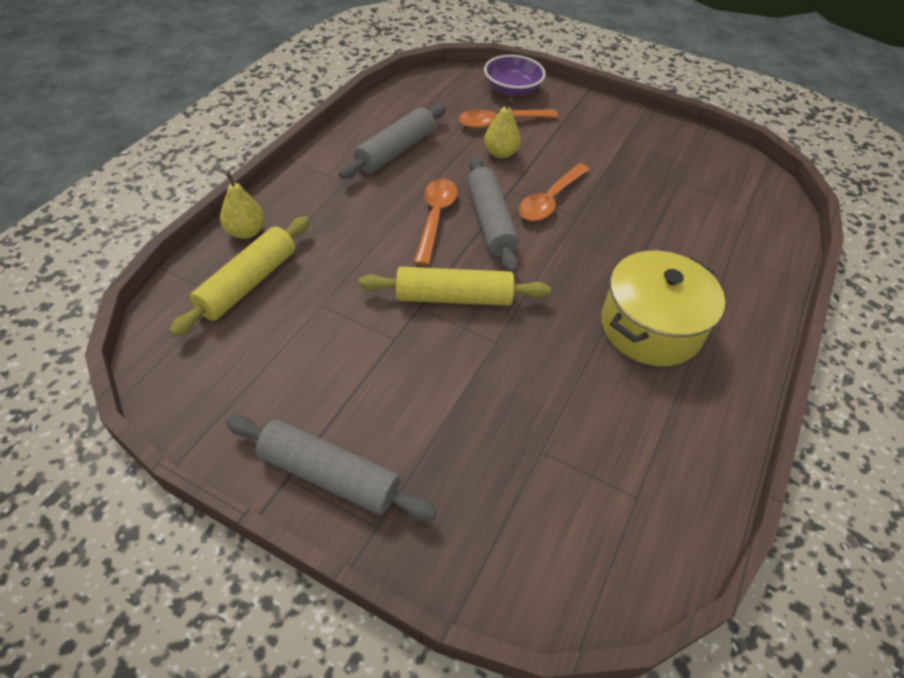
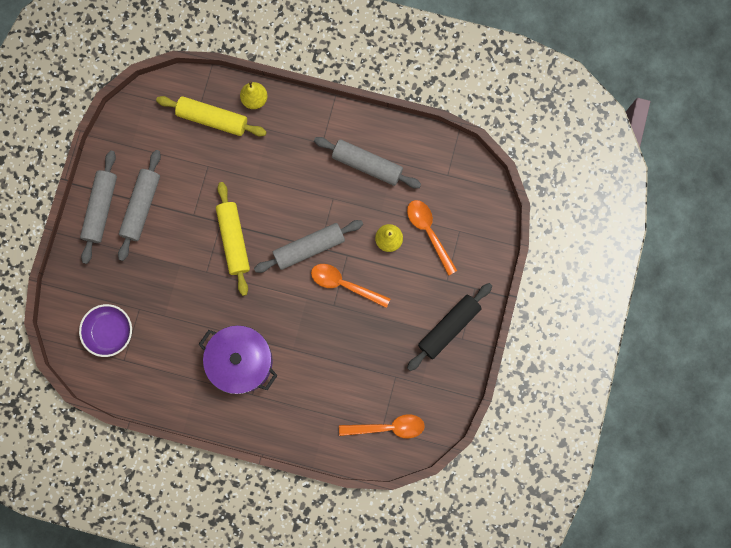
camera: 80 degrees right, 30 degrees up
(352, 408) = (141, 207): none -> grey rolling pin
(435, 218) = (302, 211): orange spoon -> orange spoon (387, 427)
(512, 89) = (480, 232): purple bowl -> purple bowl (109, 332)
(621, 130) = (449, 327): none -> black rolling pin
(650, 327) = (241, 361): yellow pot -> purple pot

